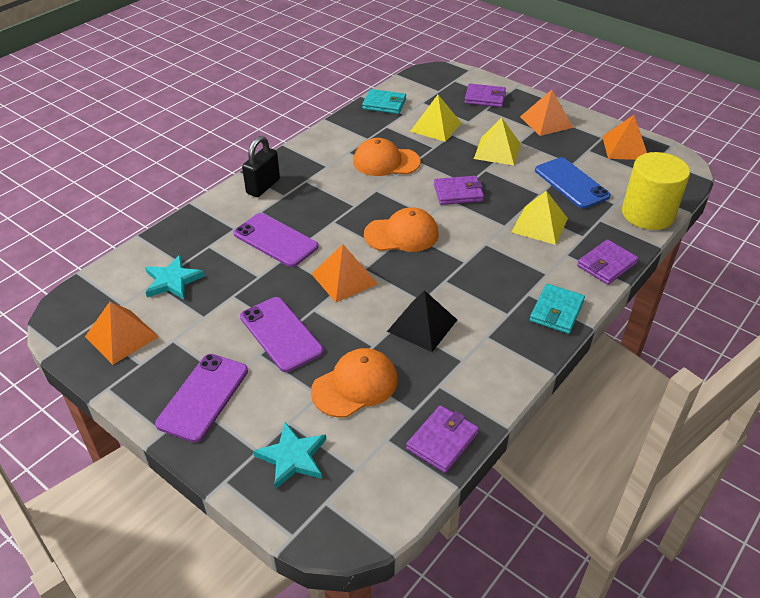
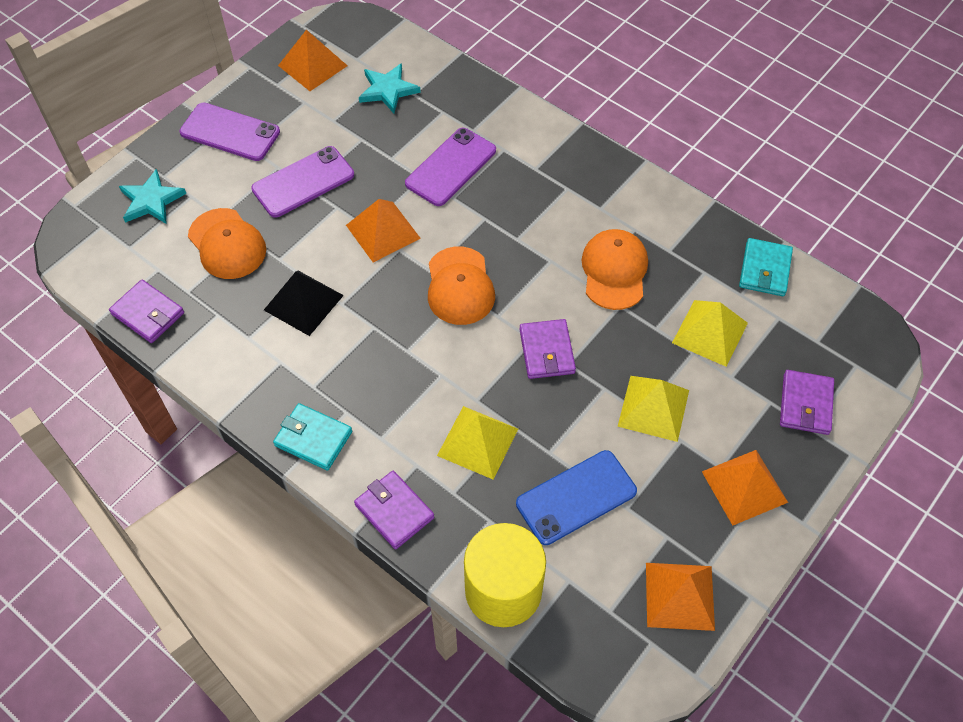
camera: 90 degrees right, 15 degrees up
(263, 186) = (552, 148): black padlock -> none

